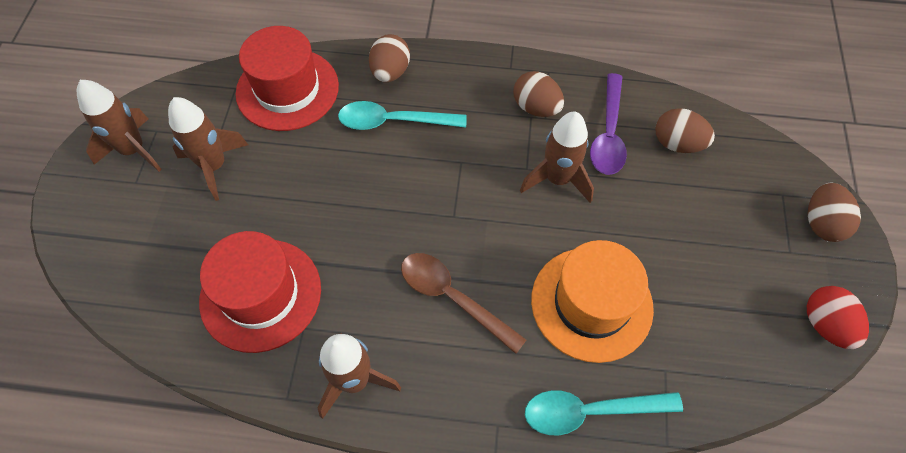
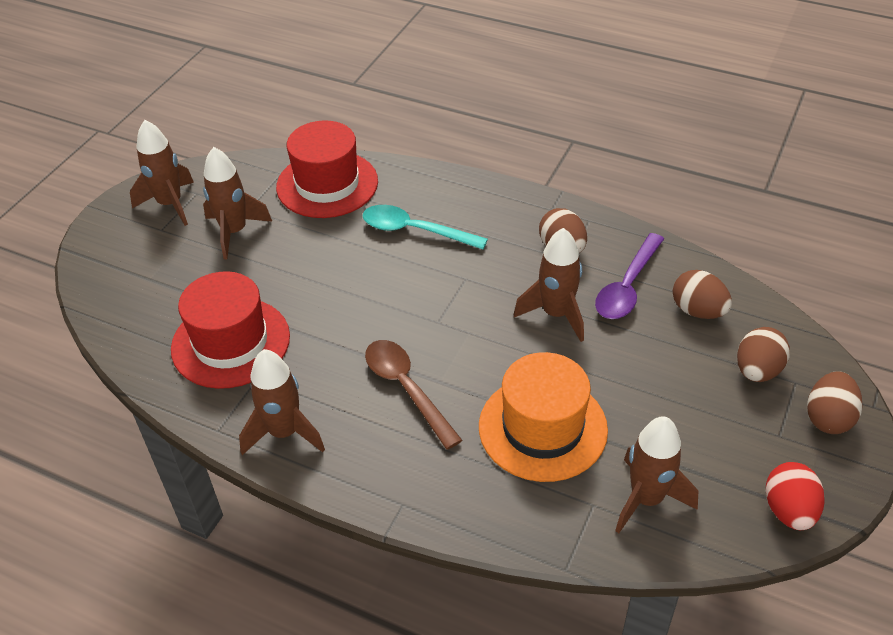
camera: 20 degrees right, 15 degrees down
(390, 72) = (430, 189): brown egg -> brown egg (757, 370)
(590, 411) = (499, 518): turquoise spoon -> none
(707, 350) = (646, 499): none -> brown rocket

